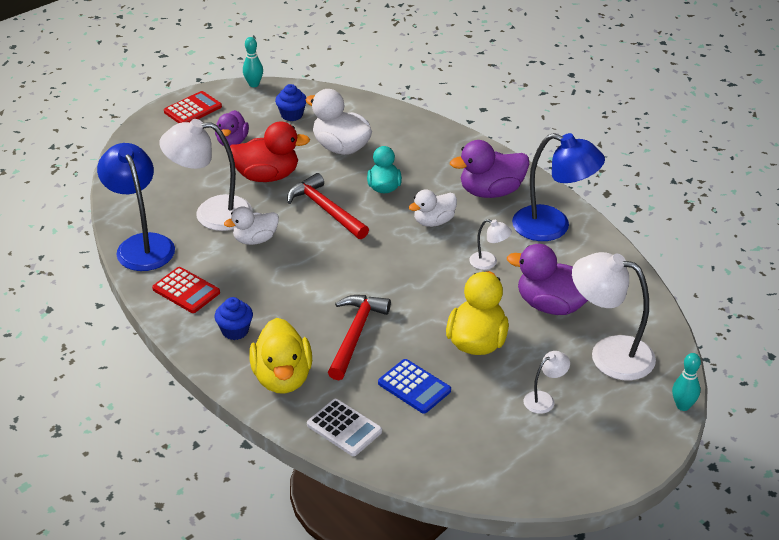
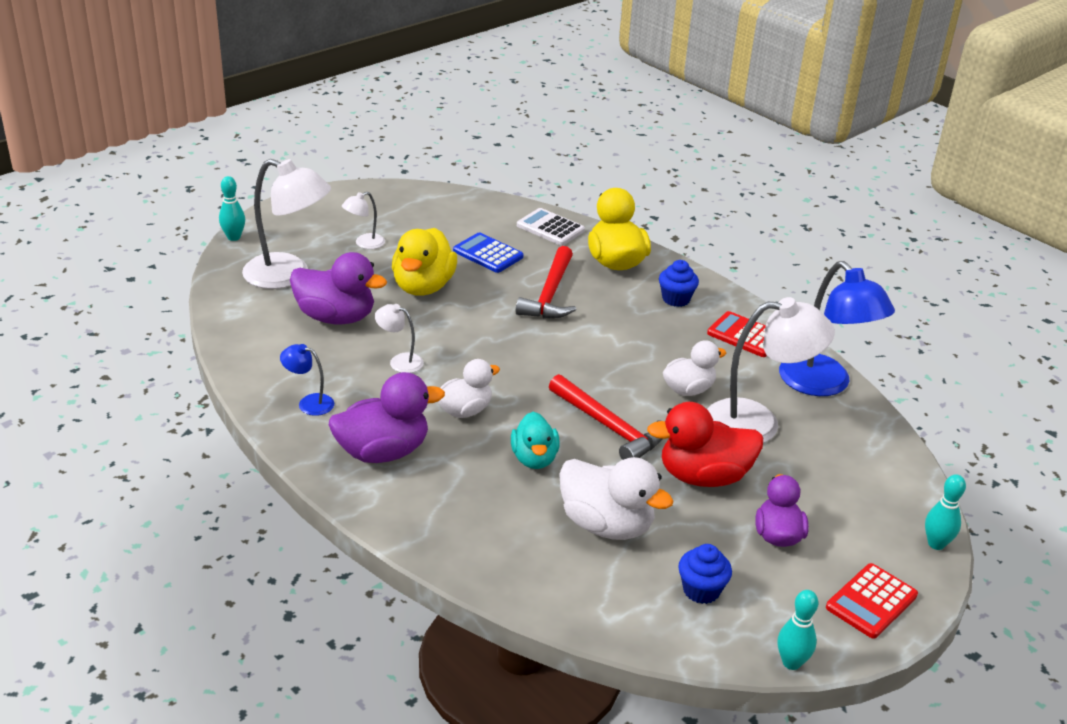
camera: 175 degrees right, 5 degrees down
(132, 137) = (936, 544): none -> turquoise bowling pin
(553, 227) = (309, 403): blue lamp -> blue lamp, size x0.47

